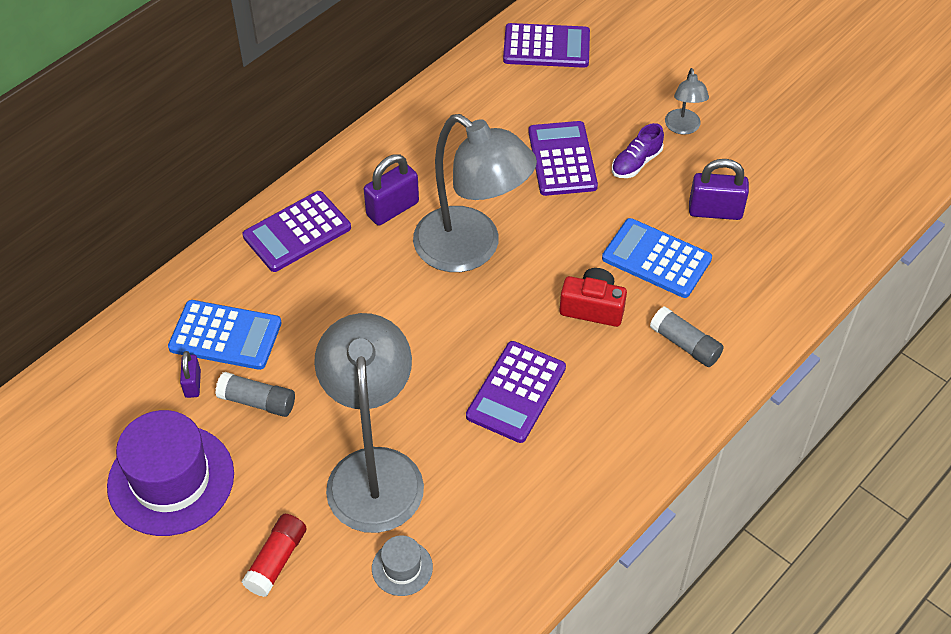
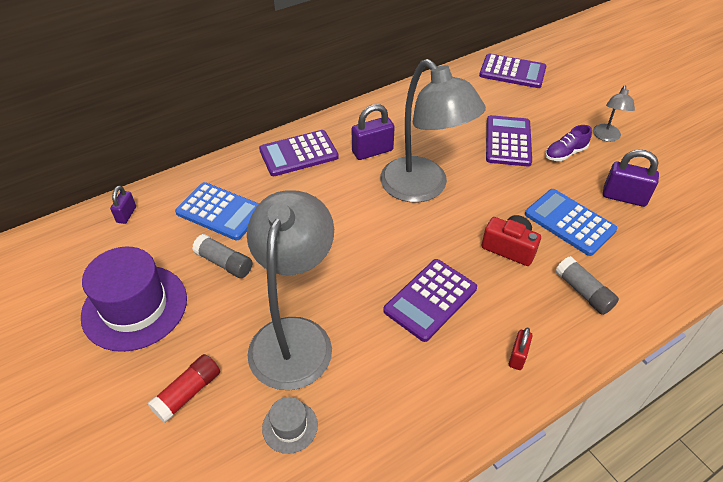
camera: 15 degrees right, 5 degrees down
(192, 384) = (182, 240): purple padlock -> purple padlock (126, 214)
(626, 435) = (517, 356): none -> red padlock

